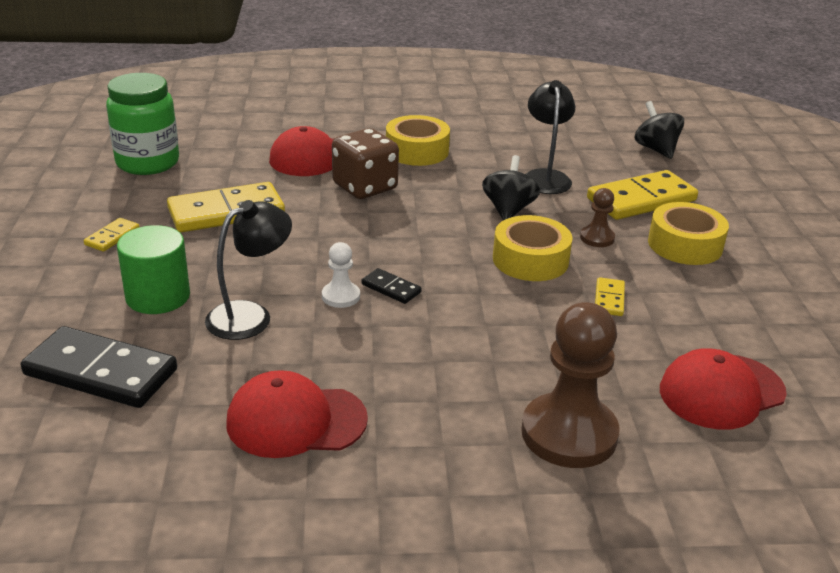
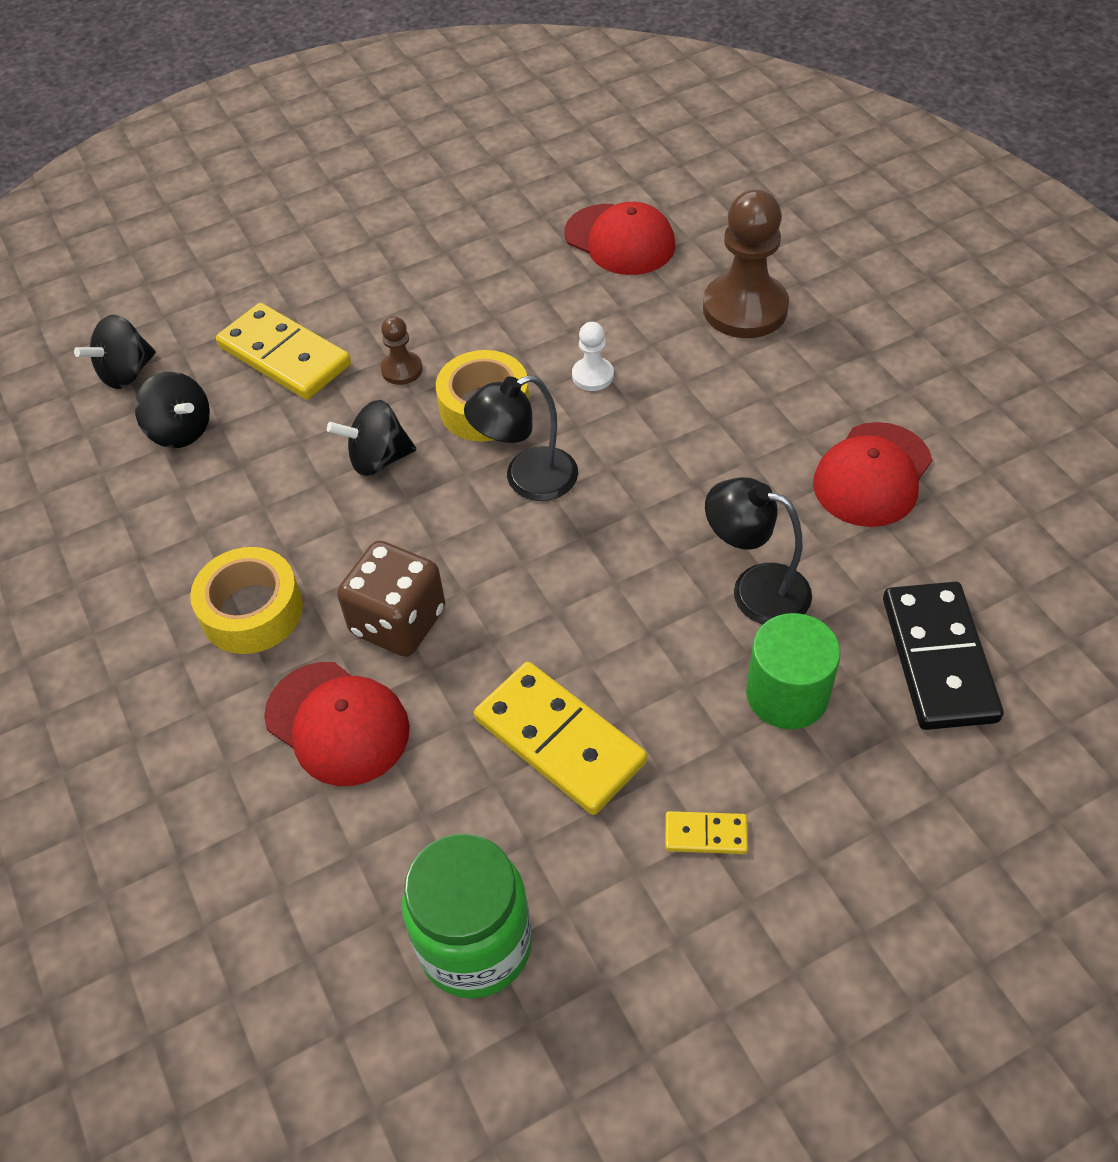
camera: 110 degrees left, 20 degrees up
(296, 421) = (872, 475): red cap -> red cap turned 60 degrees clockwise
(340, 296) = (665, 531): white pawn -> white pawn (592, 375)
(391, 288) = (619, 496): black domino -> none
(545, 177) = (267, 452): black lamp -> black lamp (527, 480)
(586, 156) = (181, 431): none -> black spinning top
(609, 299) = (523, 332): yellow domino -> none
(685, 245) = (375, 303): yellow tape -> none

